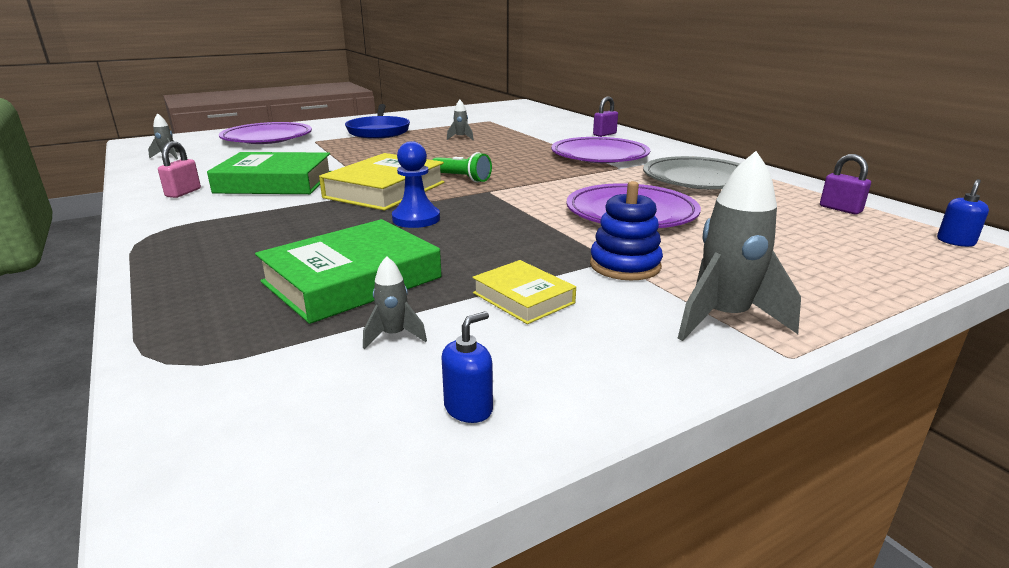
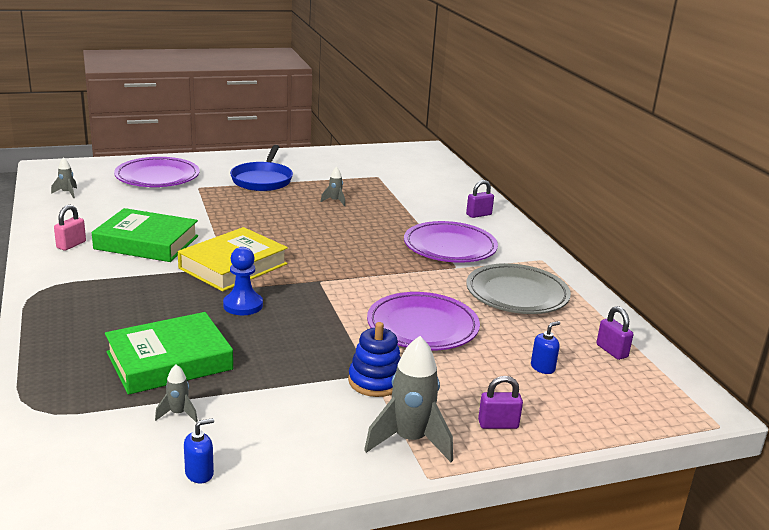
camera: 10 degrees right, 0 degrees up
(462, 178) = (305, 260): green flashlight -> none
(523, 298) = (281, 398): yellow book -> none
(806, 286) = (498, 424): none -> purple padlock
(955, 241) = (672, 403): blue soap dispenser -> blue soap dispenser (542, 367)

